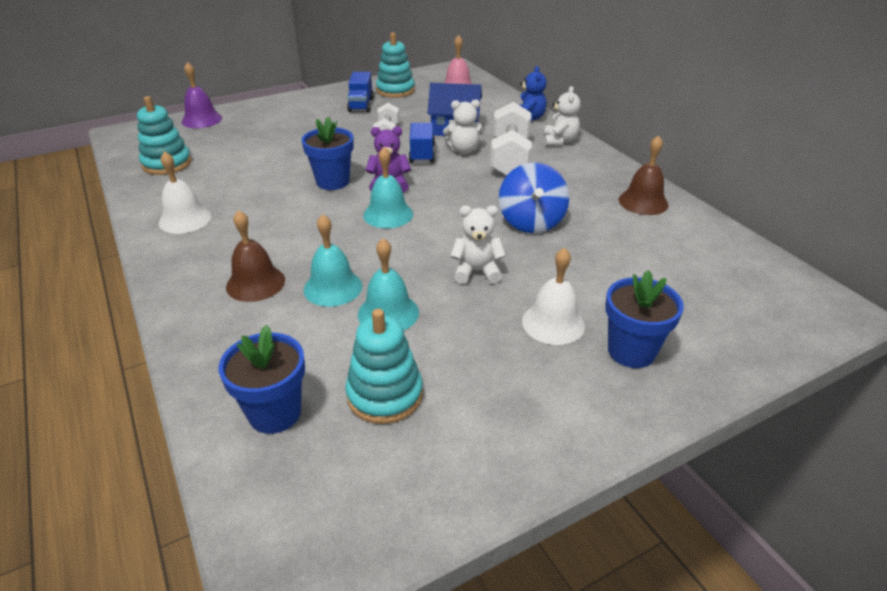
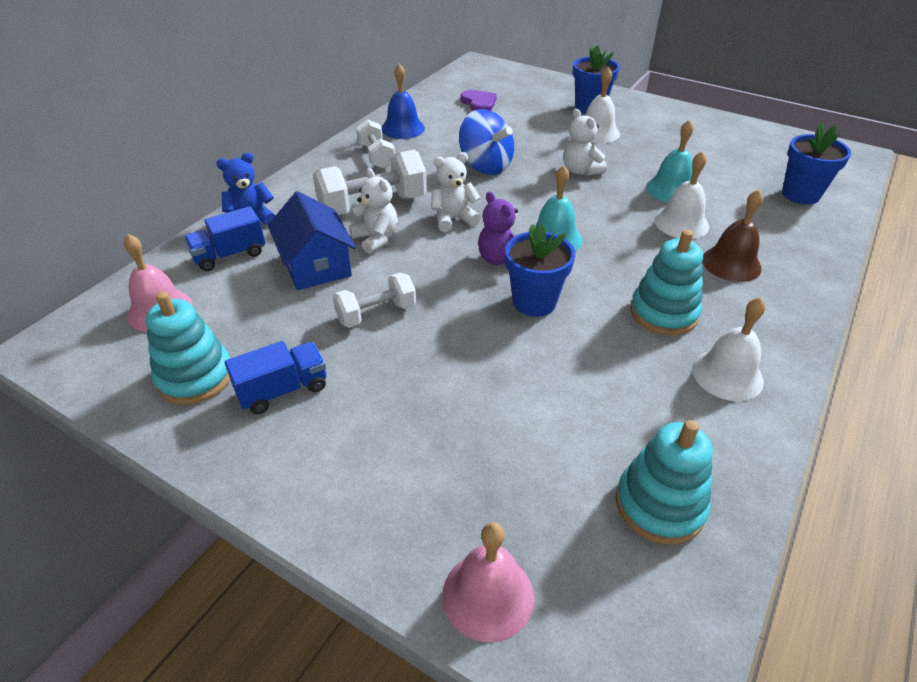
camera: 120 degrees left, 5 degrees up
(202, 120) = (488, 595): purple bell -> pink bell
(333, 287) = (681, 223): turquoise bell -> white bell
(385, 395) = (732, 166): turquoise stacking toy -> turquoise stacking toy (663, 313)
(422, 154) = (409, 264): blue truck -> blue truck (229, 255)
(531, 222) = (485, 166): blue spinning top -> blue spinning top turned 75 degrees clockwise
(559, 141) = (306, 187): white teddy bear -> white teddy bear (453, 219)
(591, 177) = (376, 156): none -> white dumbbell
(643, 202) = (403, 128): brown bell -> blue bell
(689, 266) = (479, 103): none -> purple heart

